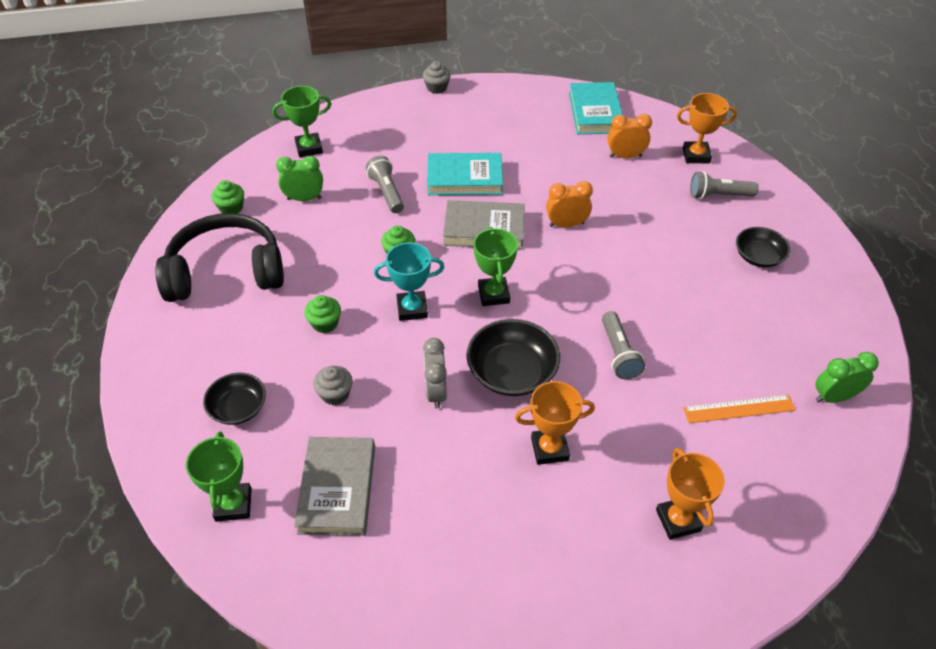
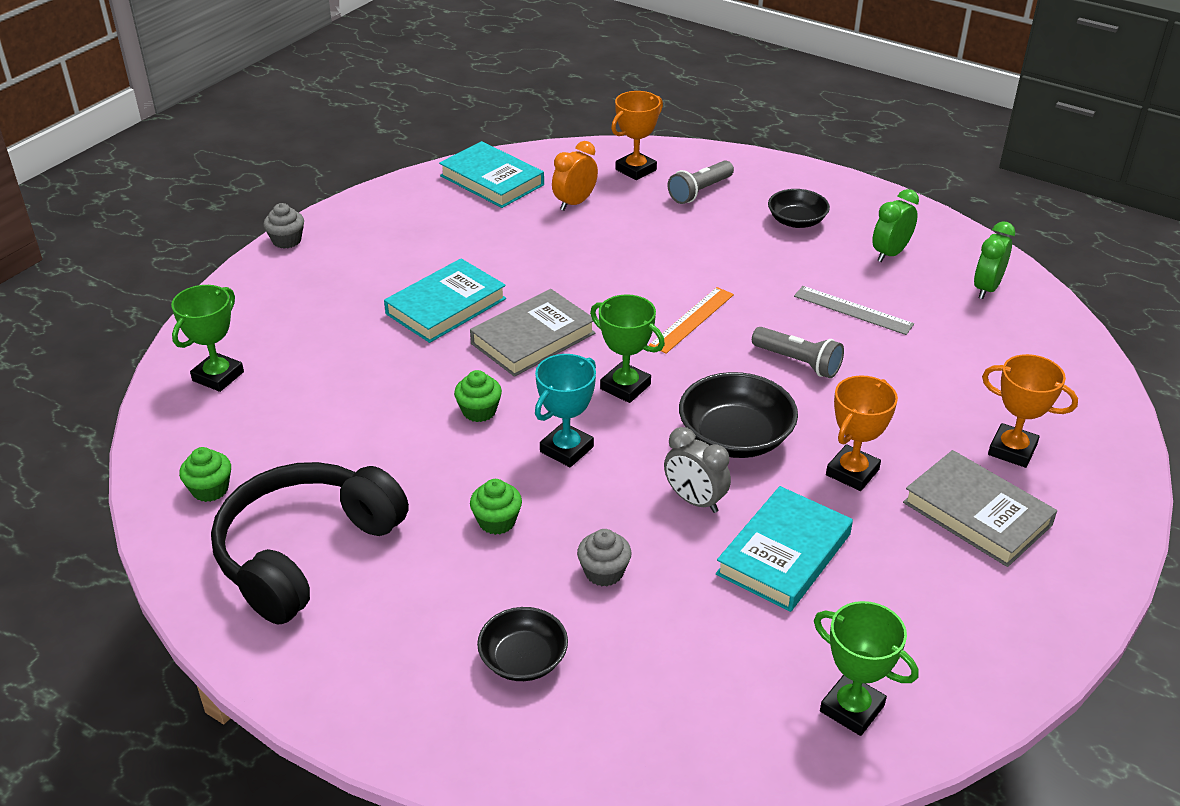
camera: 45 degrees left, 10 degrees down
(233, 504) = (652, 741): green trophy -> green trophy (852, 708)
(304, 198) = (290, 427): green clock -> green clock (890, 253)
(337, 489) = (728, 645): grey book -> grey book (977, 514)
(386, 192) = (379, 366): grey flashlight -> none
(438, 464) = (784, 554): none -> turquoise book
(566, 224) = (605, 289): orange clock -> none
(707, 344) = (853, 310): none -> grey ruler
(739, 409) = (940, 341): orange ruler -> orange ruler (692, 320)

